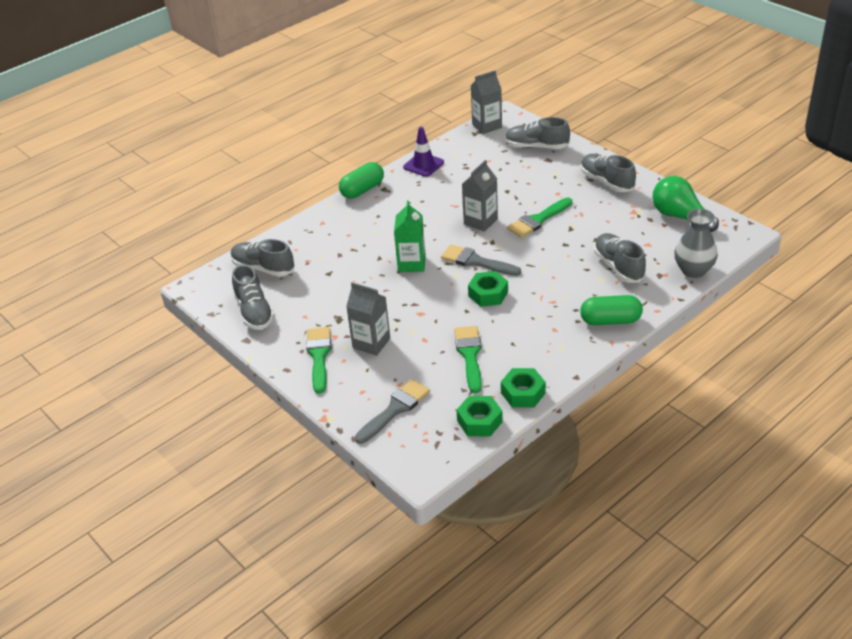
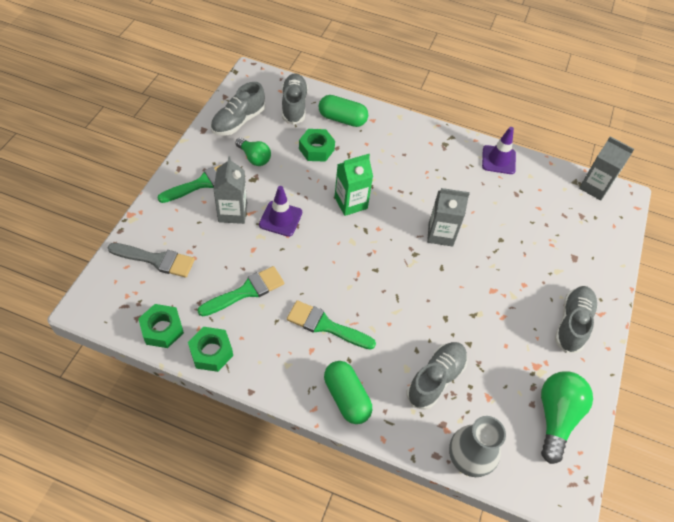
camera: 55 degrees right, 15 degrees up
(312, 312) = (254, 158): none -> green light bulb
(362, 190) = (434, 130): green capsule -> green capsule (342, 119)
(400, 312) = (280, 219): none -> purple traffic cone
(476, 261) = (379, 251): grey brush -> none
(488, 294) = (337, 277): green nut -> green nut (316, 149)
(536, 146) = (589, 240): grey shoe -> none
(538, 220) = (470, 281): green brush -> green brush (325, 325)

